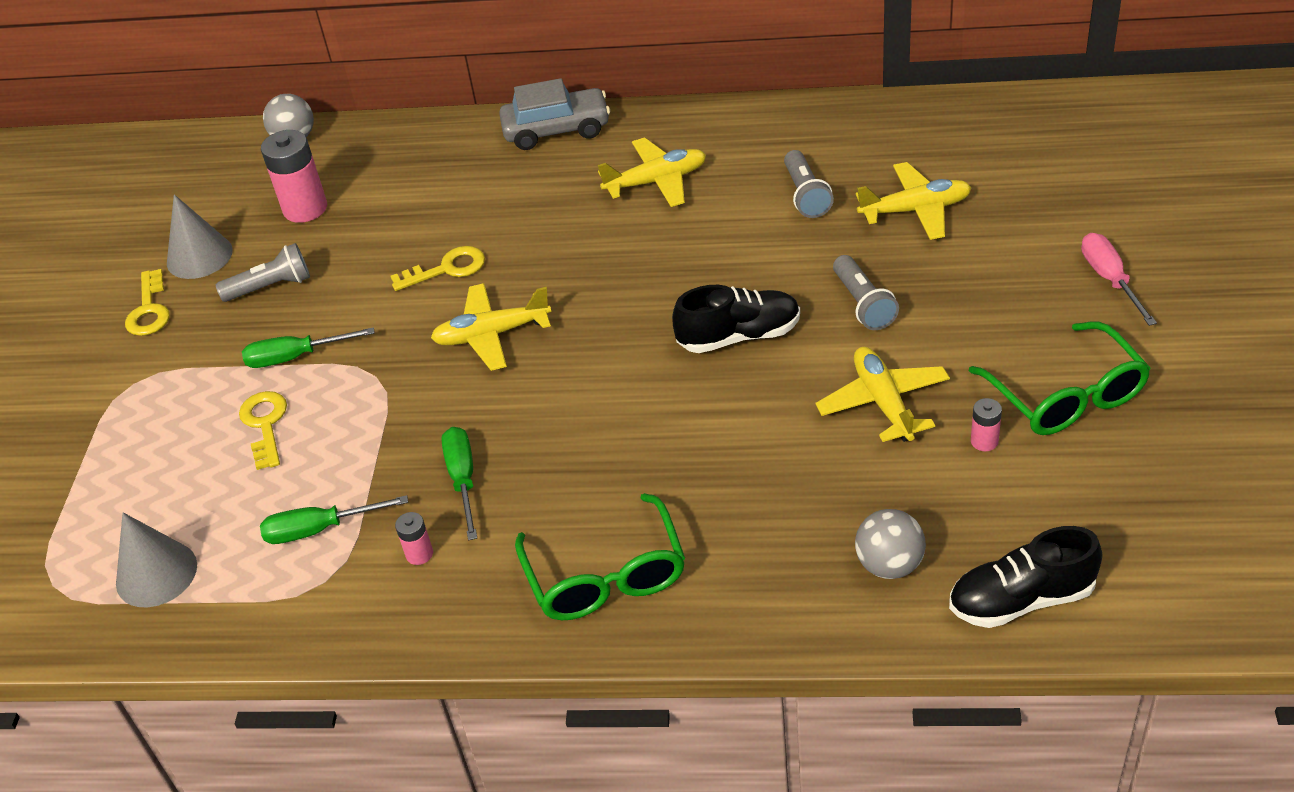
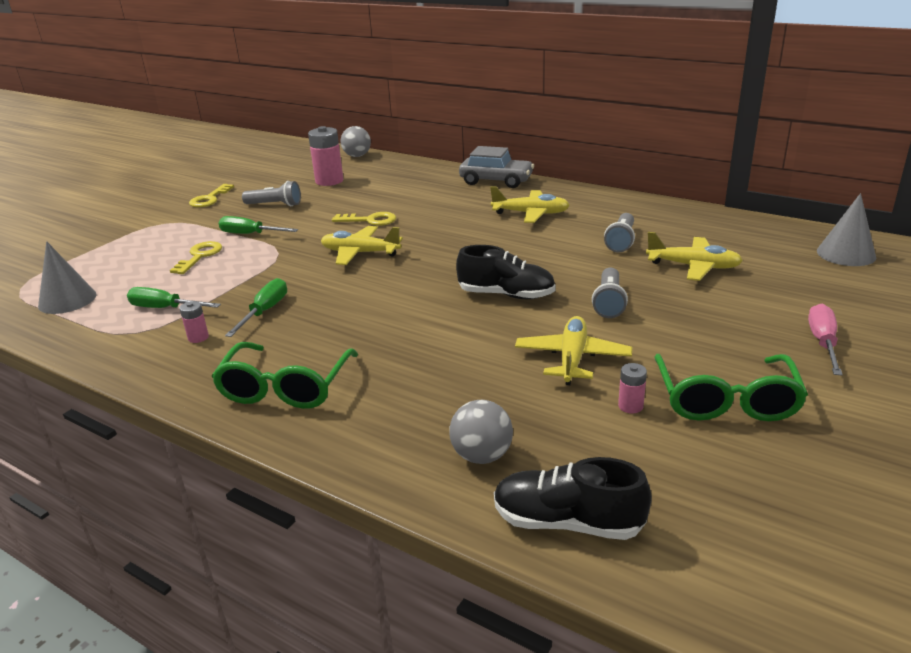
camera: 25 degrees right, 15 degrees down
(199, 256) = (258, 186): grey cone -> grey cone (846, 254)

